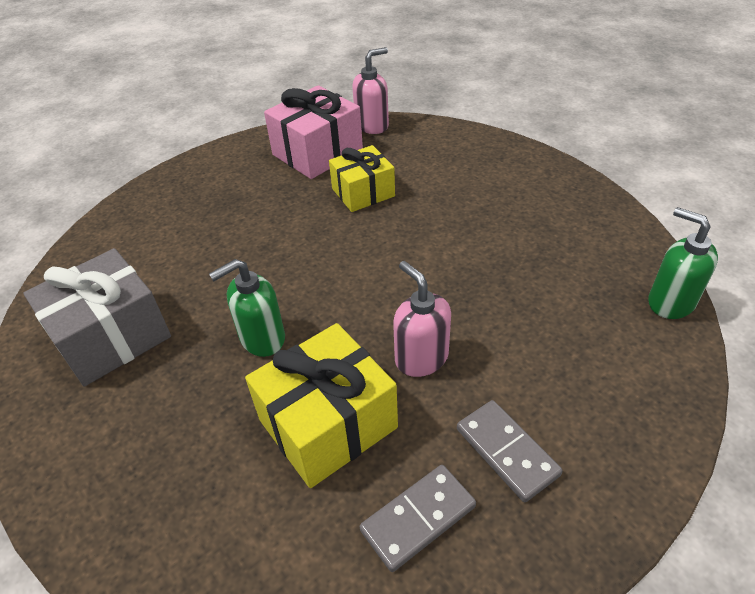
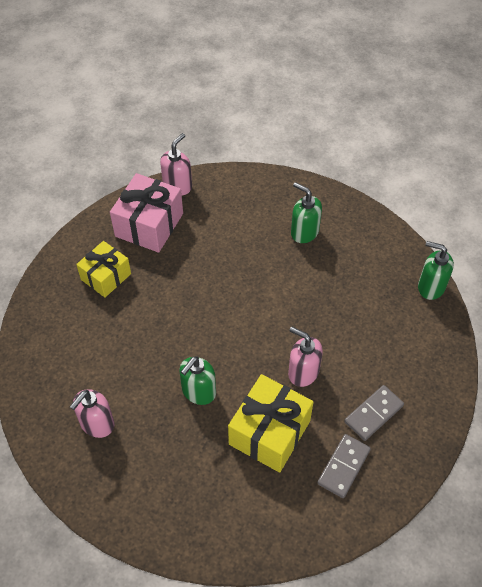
camera: 25 degrees left, 10 degrees up
(112, 337) = (97, 424): grey gift -> pink soap dispenser
(363, 192) = (204, 254): yellow gift -> yellow gift (106, 276)
(505, 198) = (304, 232): none -> green soap dispenser
(506, 452) = (373, 414): grey domino -> grey domino turned 75 degrees counterclockwise

